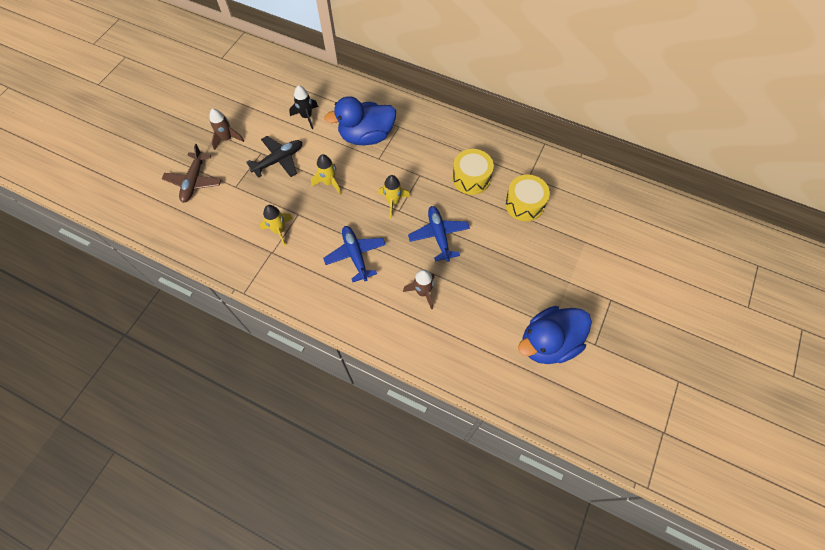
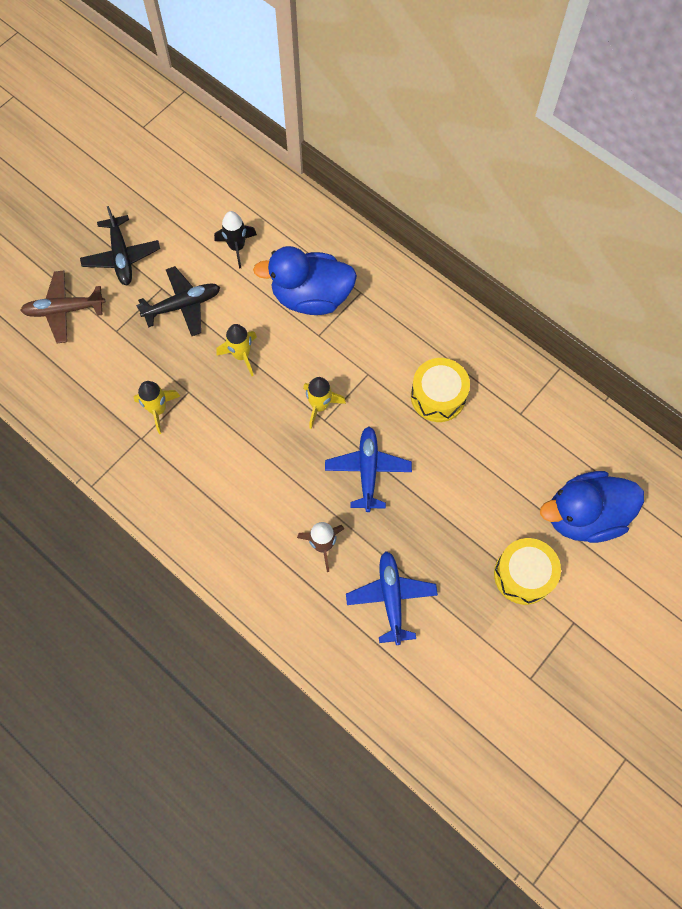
camera: 15 degrees right, 5 degrees up
(194, 181) = (64, 310): brown plane -> brown plane turned 60 degrees clockwise
(227, 139) = (121, 256): brown rocket -> black plane
(355, 255) = (248, 470): blue plane -> blue plane (391, 598)
(524, 204) = (500, 453): yellow drum -> yellow drum (523, 575)
(548, 343) = (468, 659): blue duck -> blue duck (583, 516)

